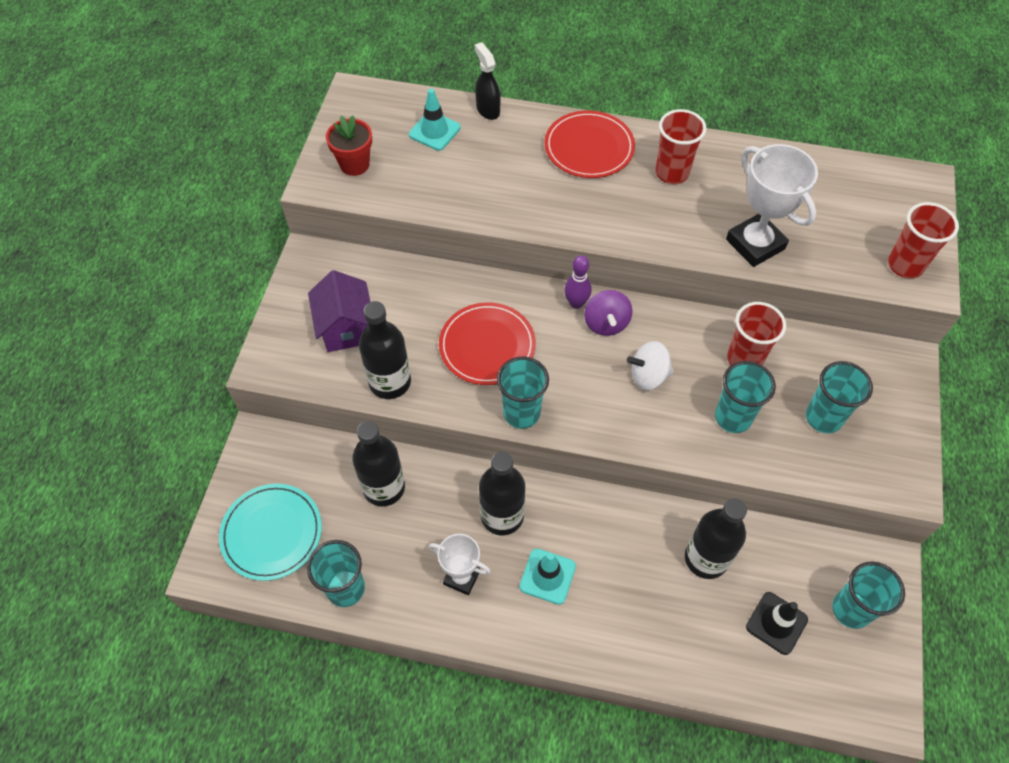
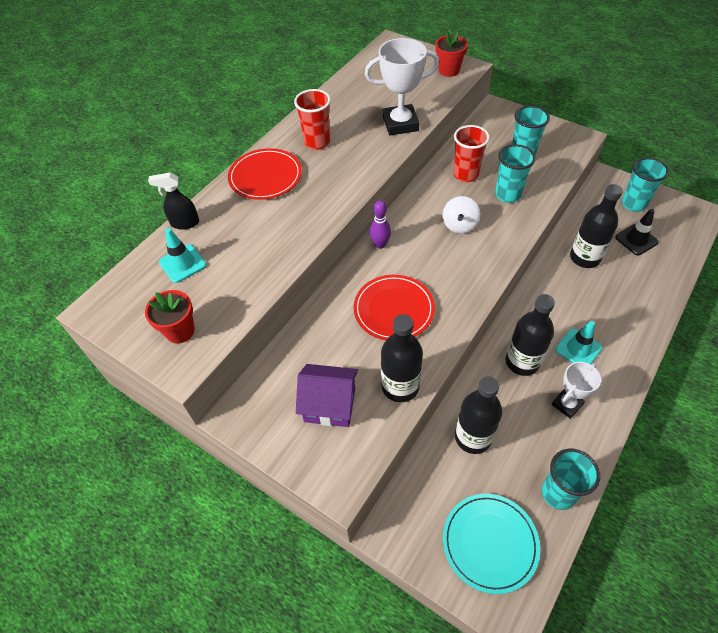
camera: 65 degrees left, 5 degrees down
(521, 413) = (463, 306): turquoise cup -> none
(606, 323) = (406, 233): purple spinning top -> none
(905, 265) = (449, 70): red cup -> red flower pot

